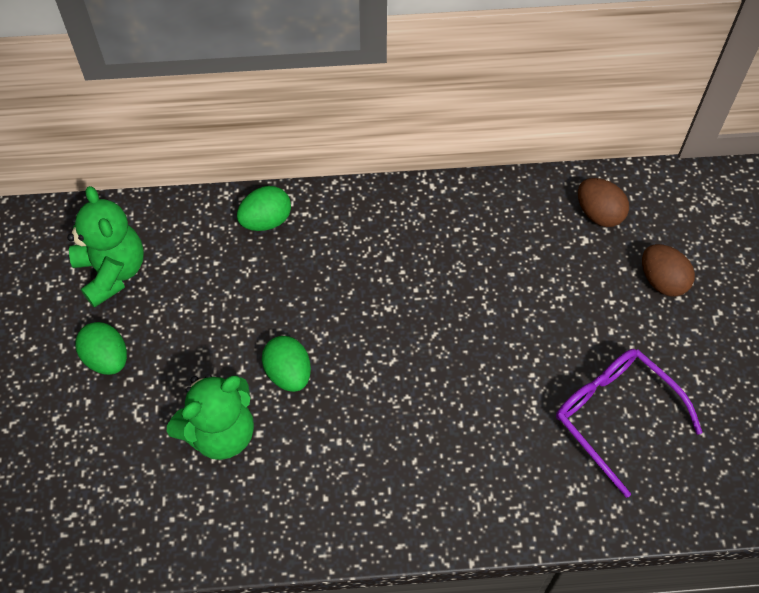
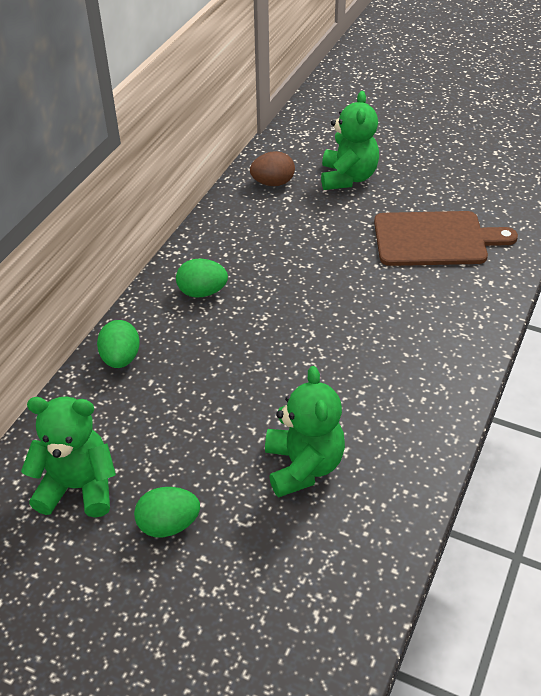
camera: 60 degrees left, 15 degrees down
(288, 373) = (278, 399): green egg -> green egg (202, 292)
(615, 416) = (435, 239): purple glasses -> brown cutting board
(662, 281) = (348, 178): brown egg -> green teddy bear

